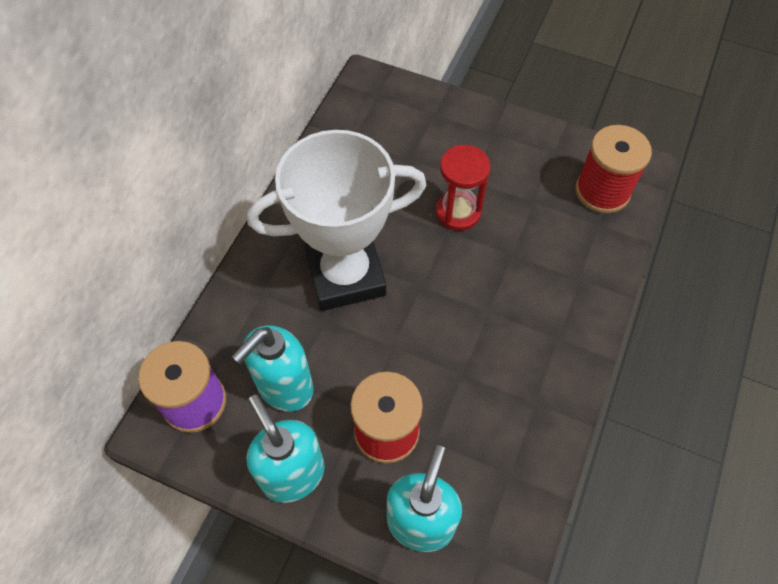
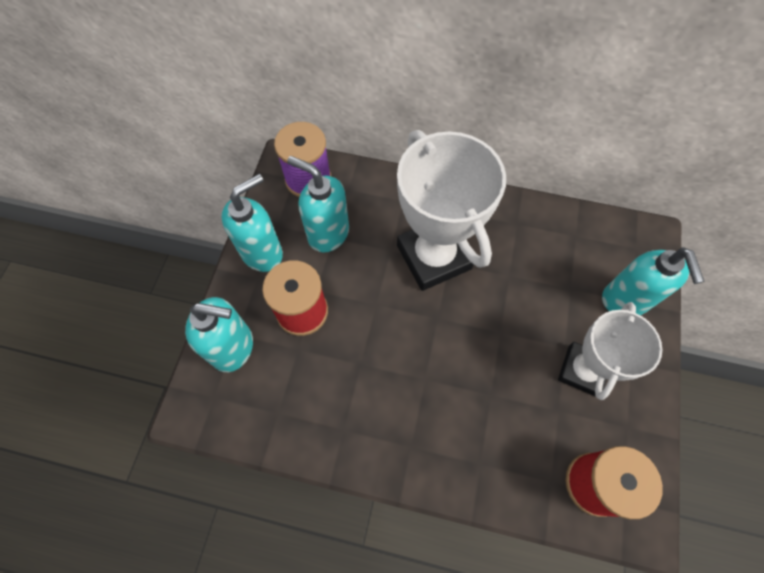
camera: 80 degrees right, 5 degrees up
(431, 119) = (625, 300): none -> turquoise soap dispenser
(458, 212) = (524, 339): red hourglass -> none
(497, 172) = (582, 370): none -> white trophy

